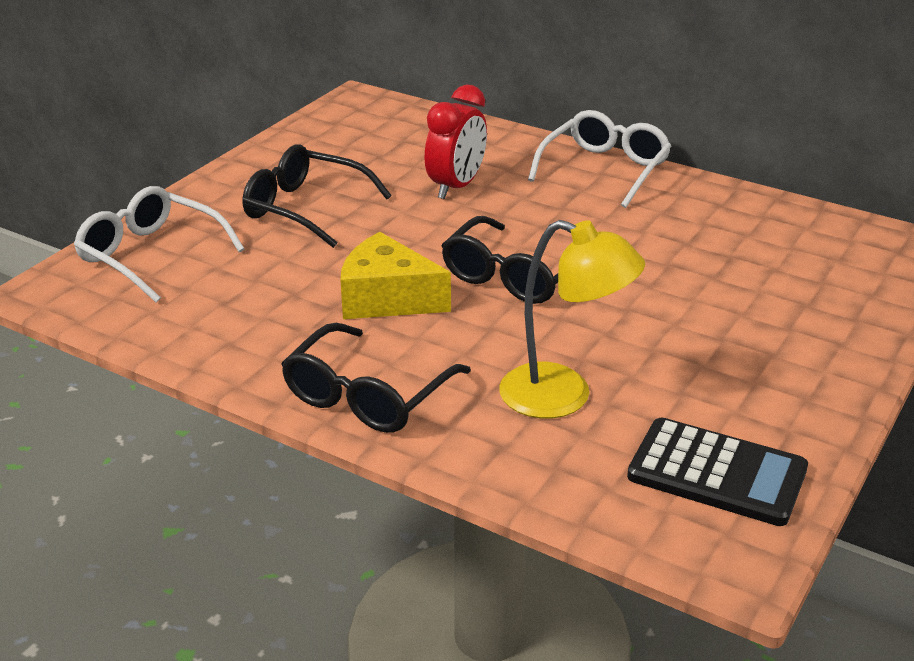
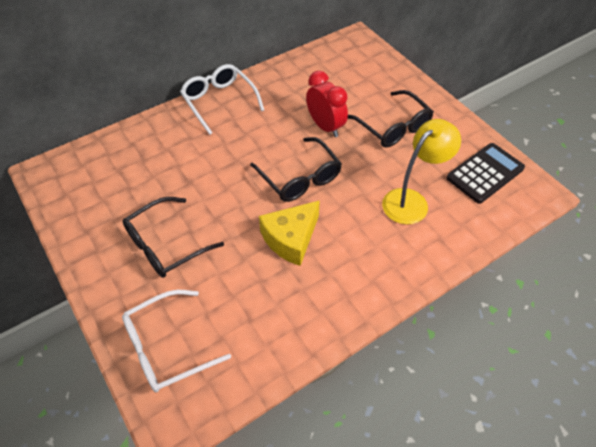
camera: 65 degrees left, 20 degrees up
(367, 396) = (377, 278): black glasses -> black glasses (393, 127)
(456, 187) = (192, 166): red clock -> red clock (325, 126)

